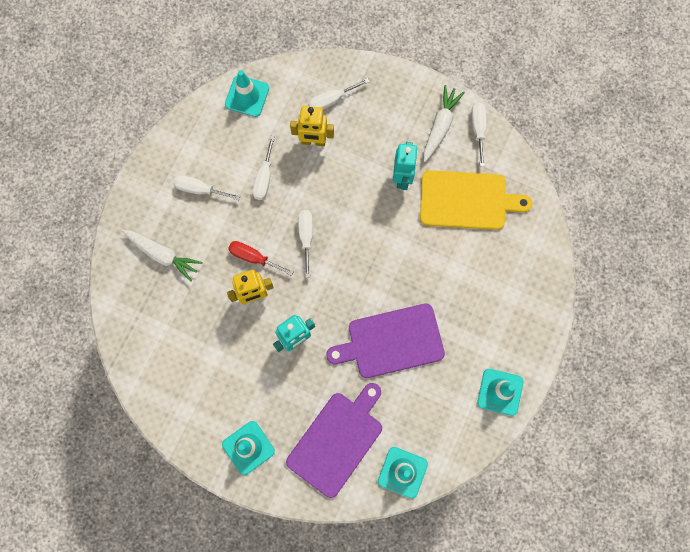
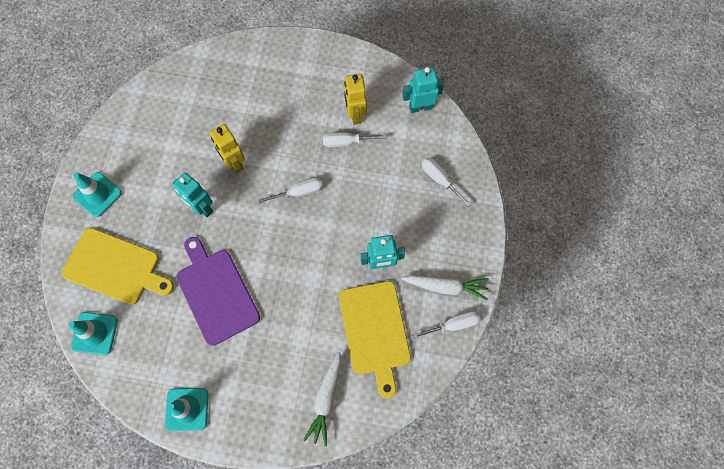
camera: 75 degrees right, 5 degrees down
(162, 254) = (254, 81): white carrot -> white carrot (326, 399)
(199, 189) = (320, 93): white screwdriver -> none
(247, 96) = (420, 107): turquoise traffic cone -> turquoise robot
(253, 257) = (269, 153): red screwdriver -> none
(313, 141) = (394, 174): yellow robot -> yellow robot (355, 114)
(337, 440) = (115, 267): purple cutting board -> yellow cutting board

